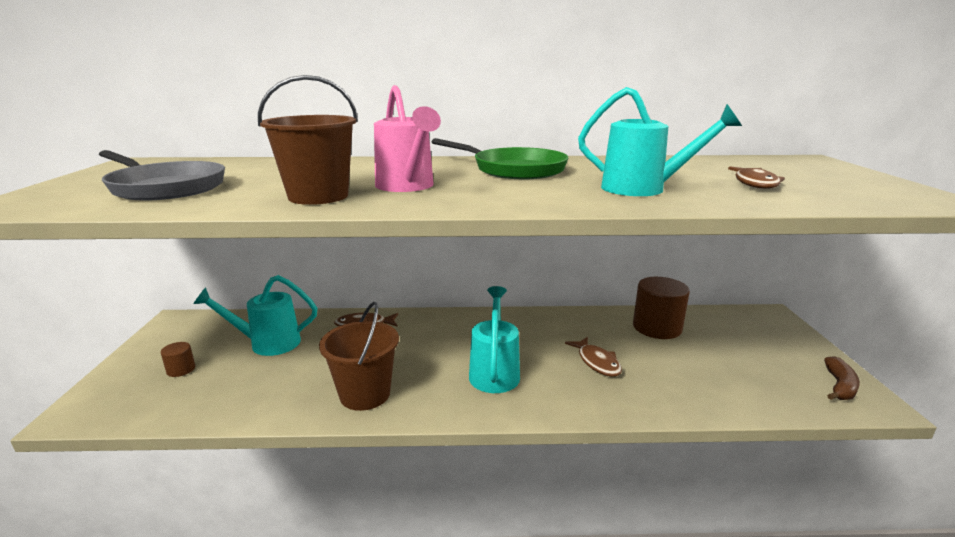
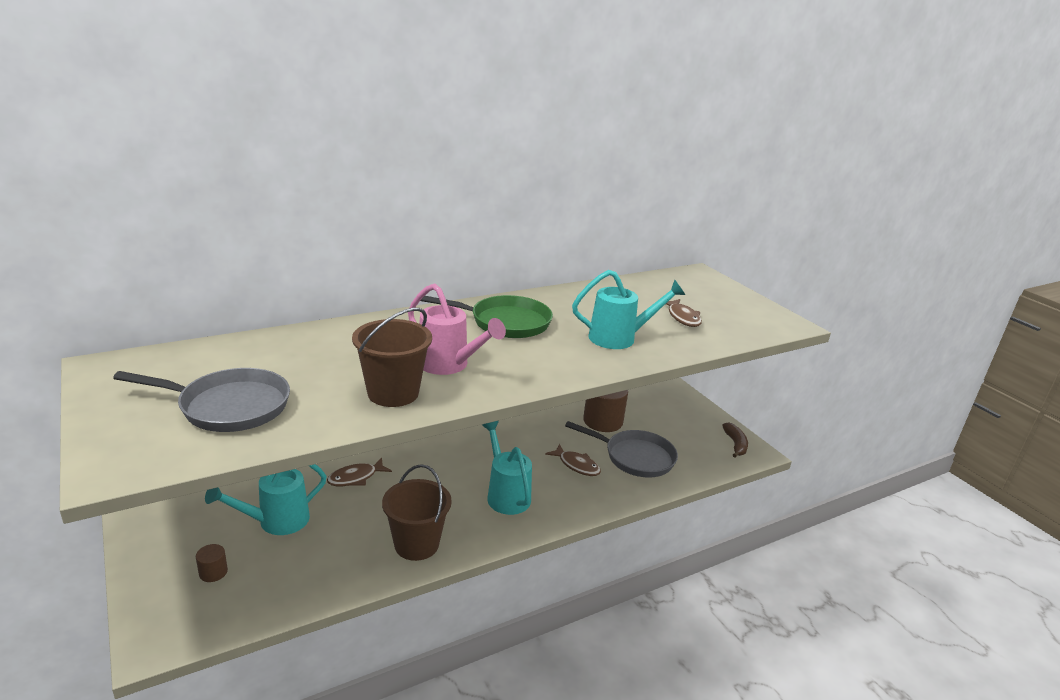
camera: 30 degrees left, 5 degrees up
(678, 370) = (635, 457): none -> grey pan

